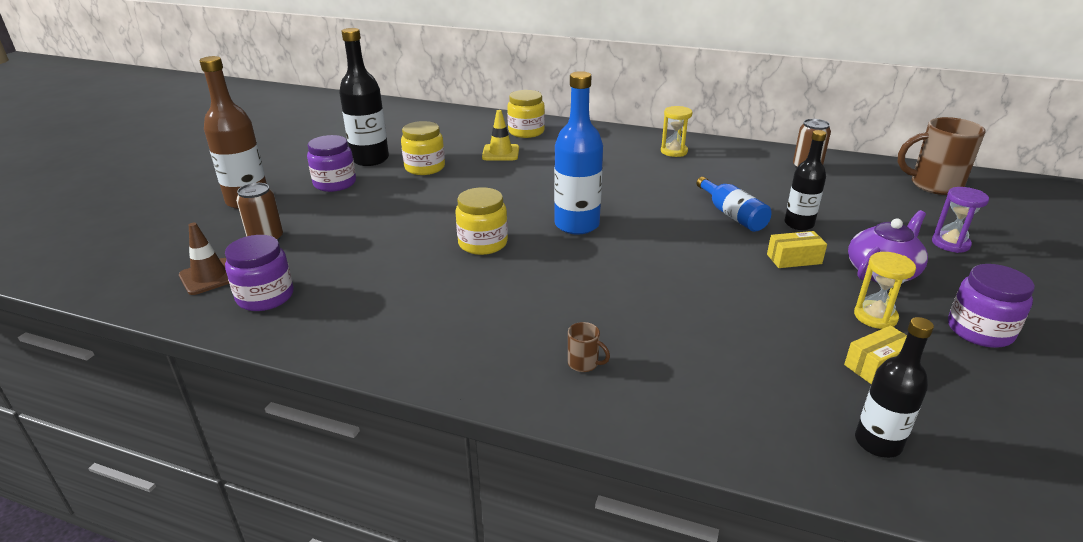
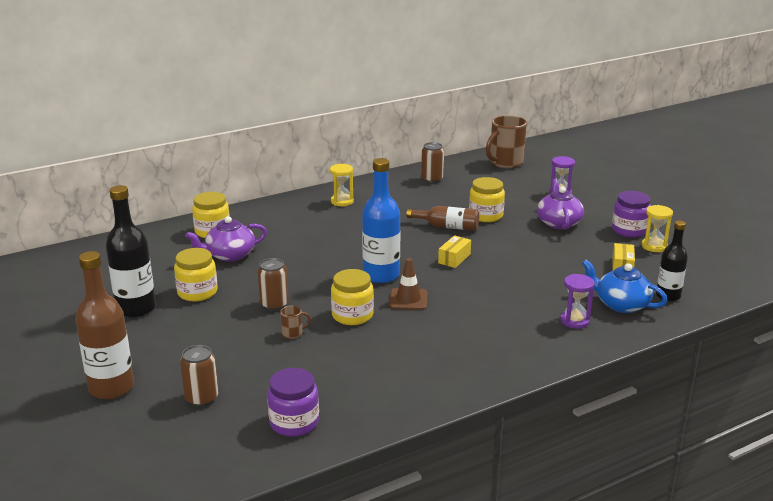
camera: 50 degrees left, 5 degrees down
(209, 277) = (223, 440): brown traffic cone -> brown traffic cone (408, 299)
(335, 183) = (153, 338): purple jar -> none
(450, 202) = (274, 304): none -> brown can
(500, 153) = (229, 255): yellow traffic cone -> purple teapot
(584, 364) = (525, 338): brown mug -> brown mug (293, 333)
(678, 384) = (574, 321): none -> purple hourglass
(732, 215) = (447, 226): blue bottle -> brown bottle
(780, 406) = (621, 304): none -> blue teapot
(794, 259) = (516, 236): yellow box -> yellow box (454, 259)
(799, 224) = (486, 215): black bottle -> yellow jar
(875, 317) = (589, 246): yellow hourglass -> yellow hourglass (654, 246)

